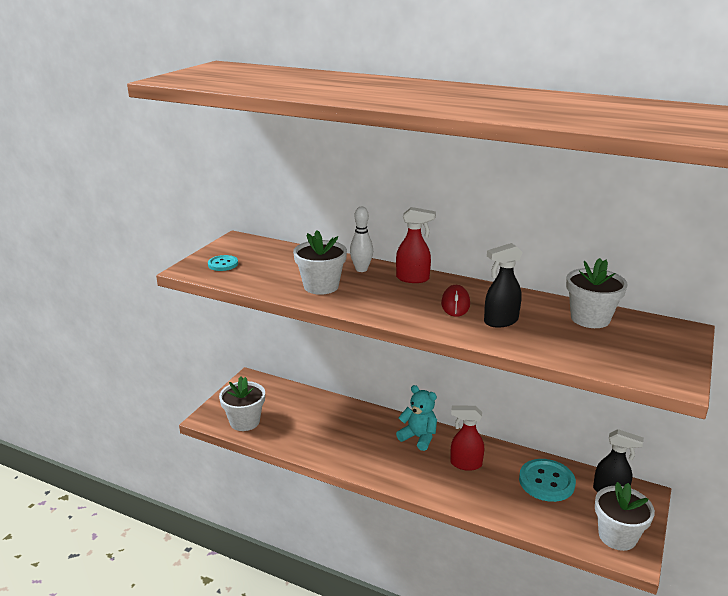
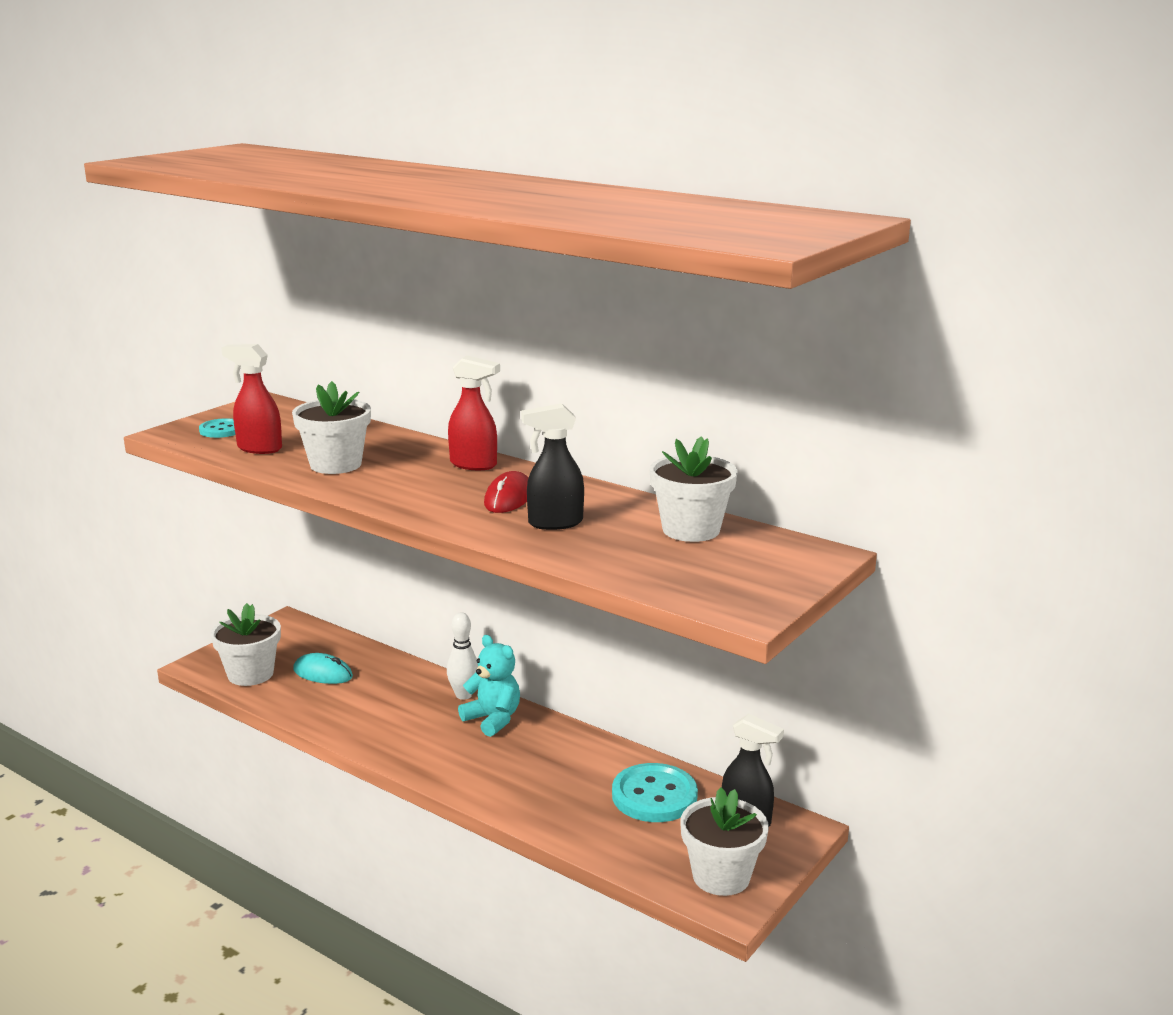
camera: 10 degrees right, 5 degrees down
(292, 415) = (323, 673): none -> turquoise mouse
(361, 269) = (409, 449): white bowling pin -> white bowling pin (463, 695)
(465, 464) = (543, 760): red spray bottle -> red spray bottle (259, 448)

